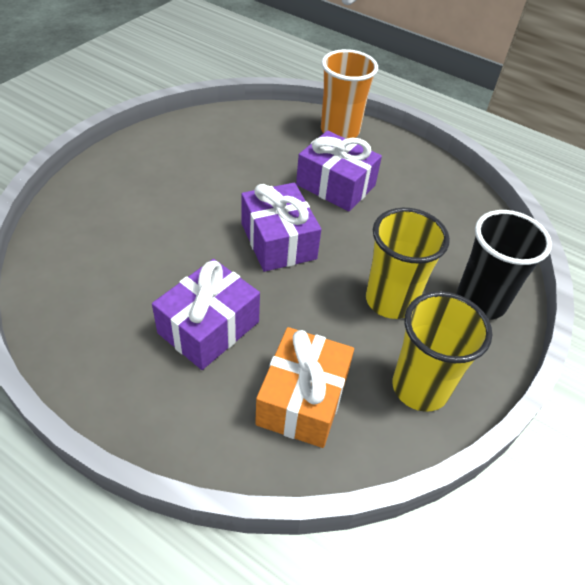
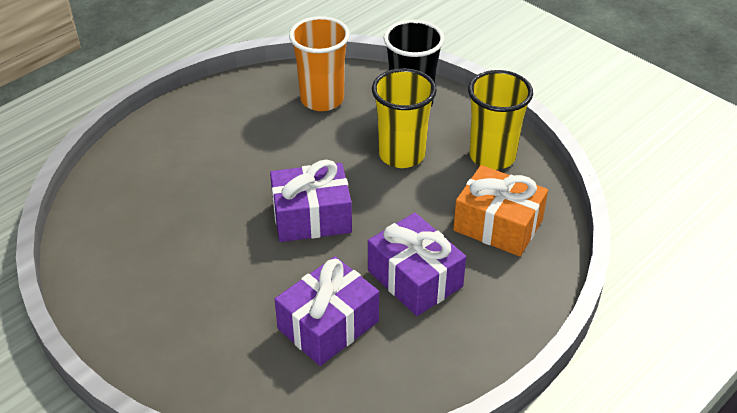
camera: 75 degrees left, 5 degrees down
(335, 185) = (238, 163): purple gift -> purple gift (328, 325)
(340, 131) = (146, 144): orange cup -> orange cup (322, 99)

